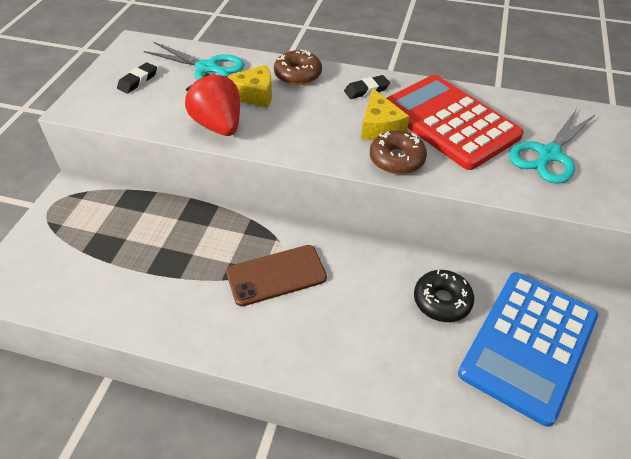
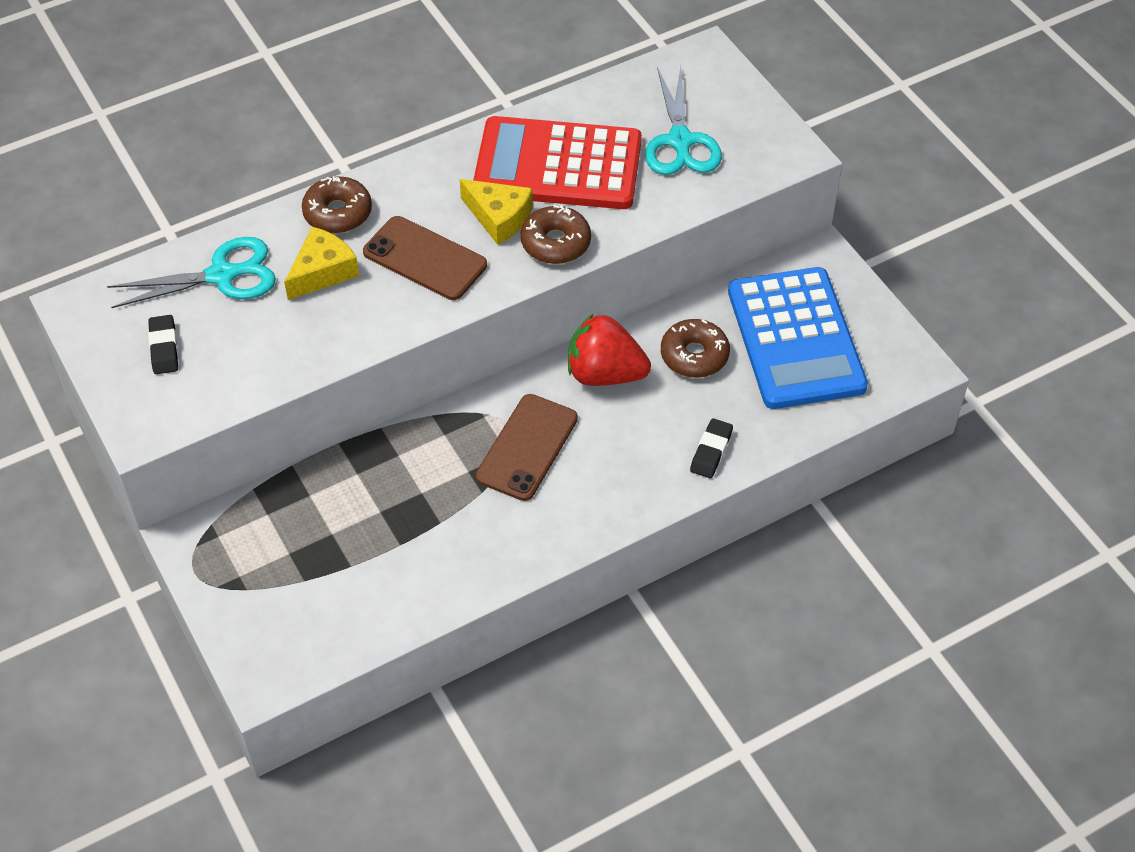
camera: 45 degrees left, 5 degrees up
(219, 125) = (337, 333): red strawberry -> red strawberry (604, 374)
(312, 121) = (425, 258): none -> brown phone
(366, 90) = (435, 182): black eraser -> black eraser (711, 451)
(442, 301) = (694, 355): black donut -> brown donut

